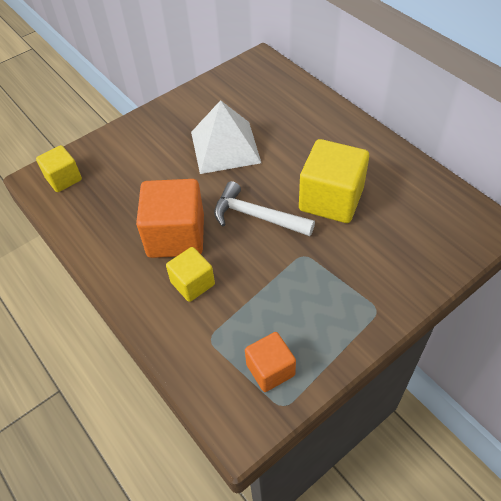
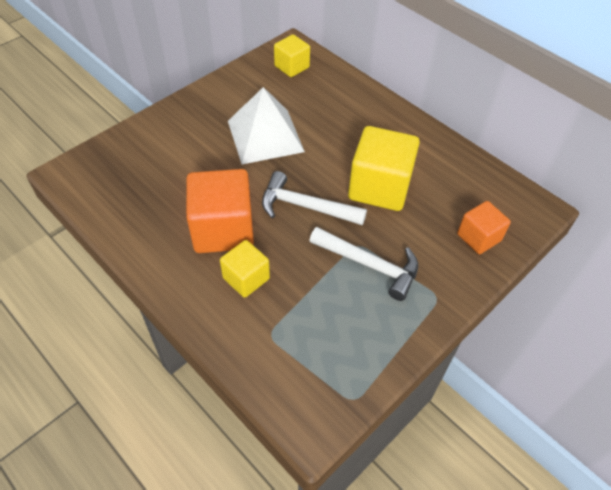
camera: 10 degrees left, 0 degrees up
(63, 179) = (94, 172): yellow cube -> yellow cube (291, 67)
(270, 370) = (336, 363): orange cube -> orange cube (478, 237)
(313, 275) = (369, 265): none -> white hammer

